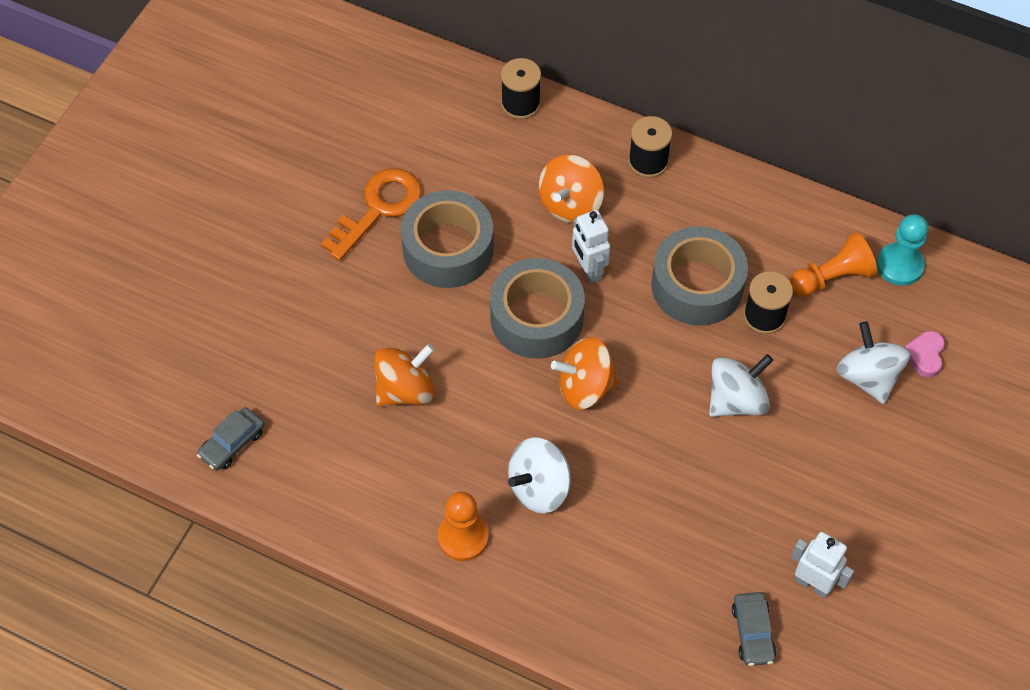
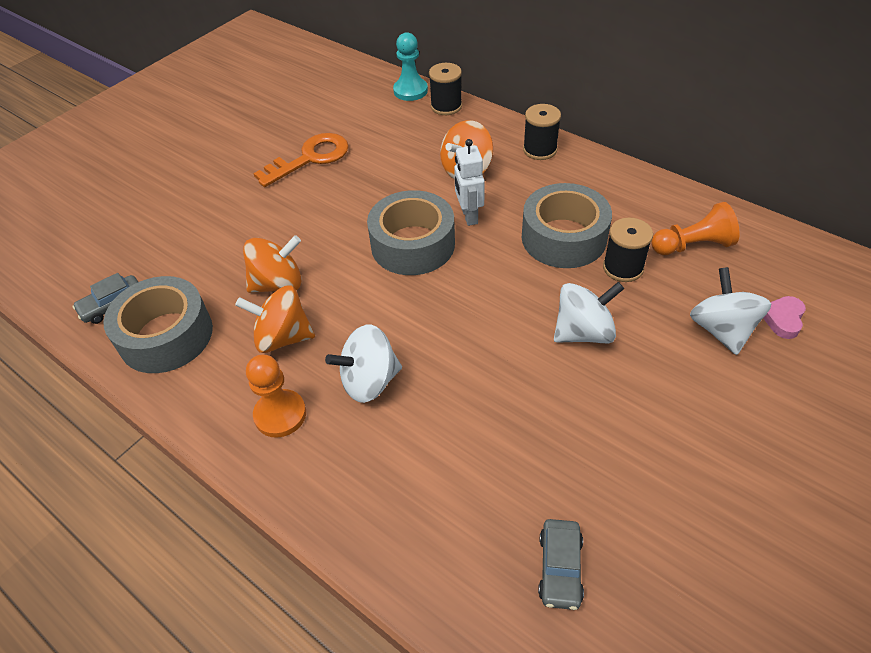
camera: 15 degrees right, 10 degrees down
(448, 249) = (355, 189): grey tape -> grey tape (166, 335)
(585, 387) = (439, 302): orange spinning top -> orange spinning top (283, 337)
(813, 584) = (639, 525): white robot -> none
(899, 265) = (760, 244): turquoise pawn -> turquoise pawn (410, 91)

